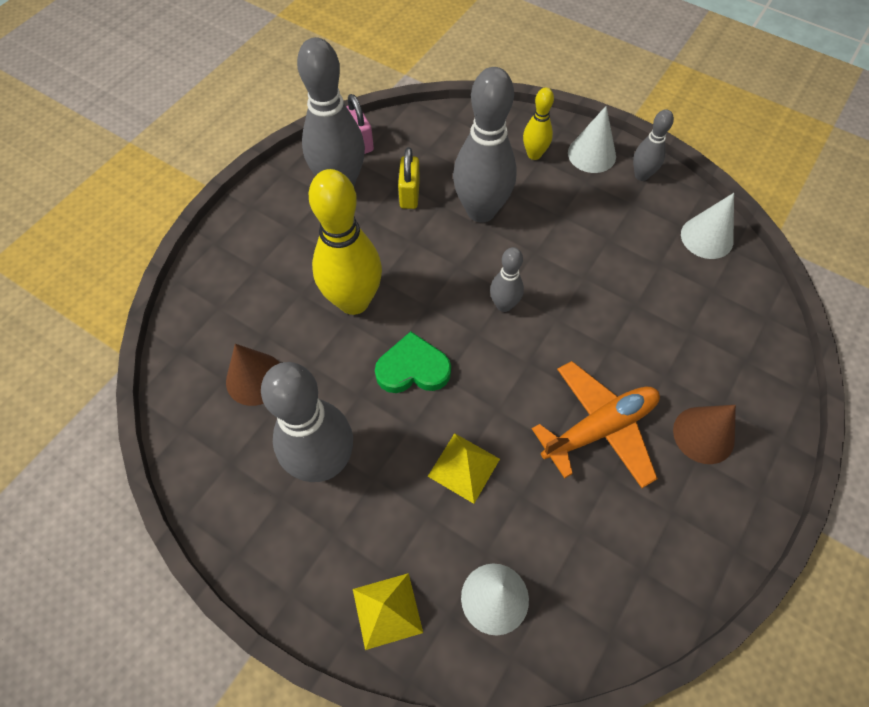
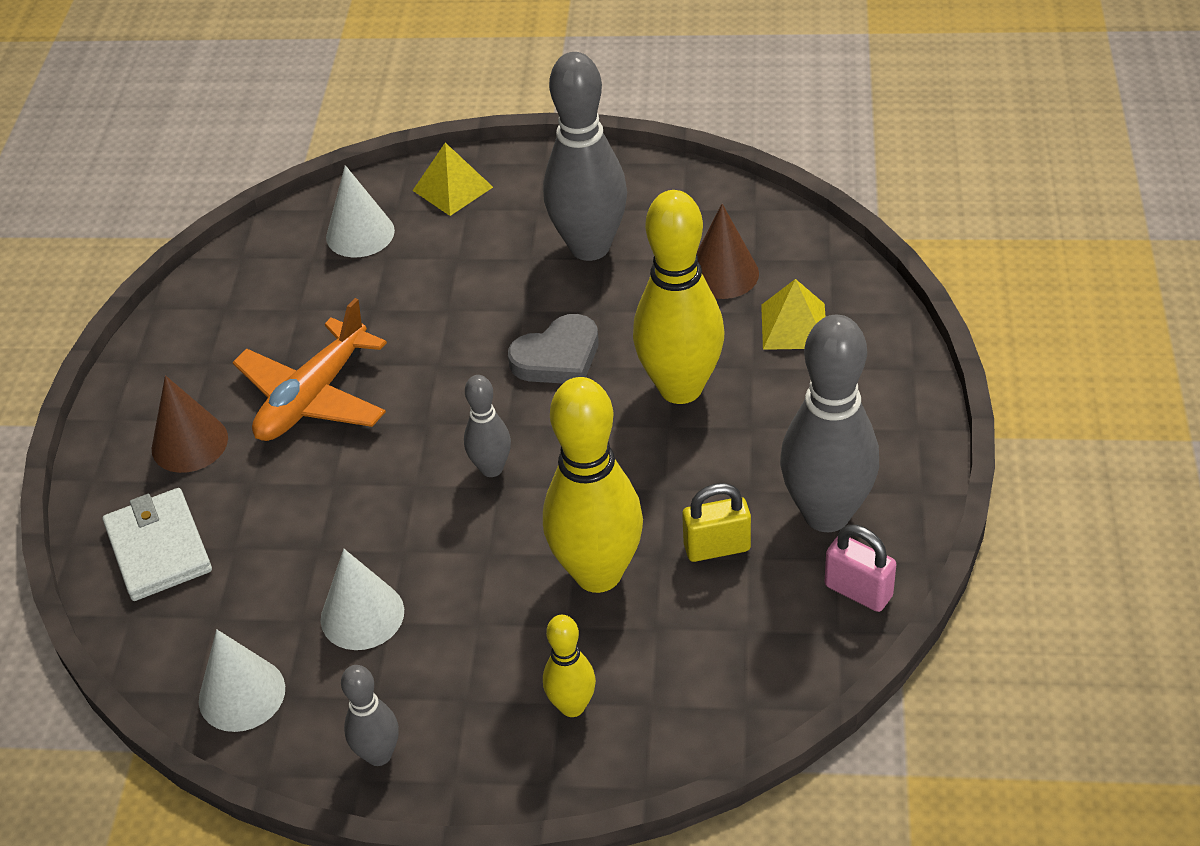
camera: 155 degrees right, 15 degrees down
(409, 194) = (717, 547): yellow padlock -> yellow padlock turned 75 degrees counterclockwise
(413, 368) = (558, 357): green heart -> grey heart
(464, 467) = (444, 303): yellow pyramid -> yellow pyramid (793, 326)
(481, 211) = (598, 573): grey bowling pin -> yellow bowling pin
(591, 154) = (478, 754): white cone -> white cone (362, 615)
(741, 356) = (158, 548): none -> white wallet

